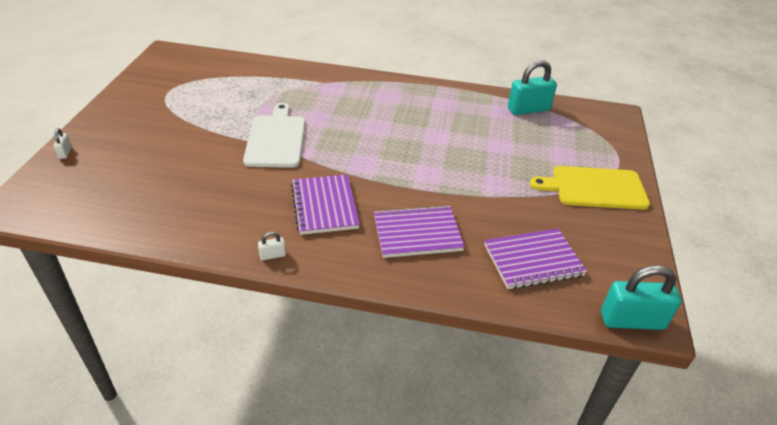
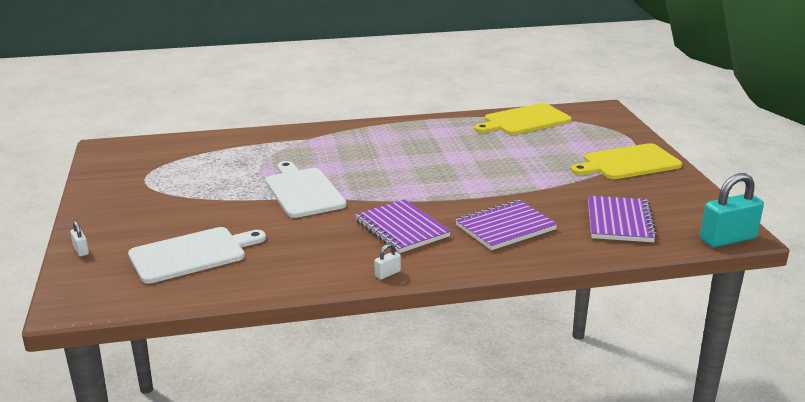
camera: 20 degrees left, 15 degrees down
(138, 182) = (192, 254): none -> white cutting board
(528, 109) = (524, 120): turquoise padlock -> yellow cutting board
(533, 260) = (619, 221): purple notebook -> purple notebook turned 45 degrees counterclockwise

